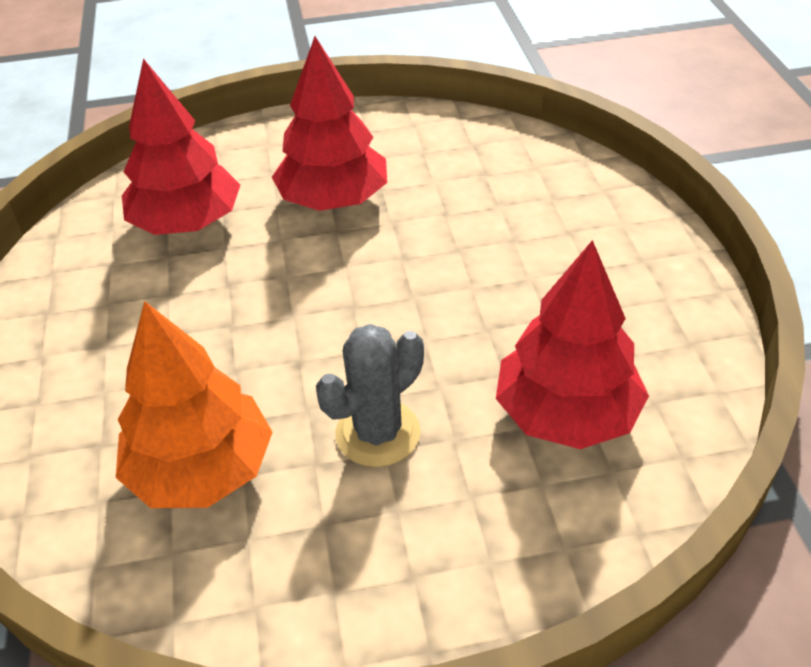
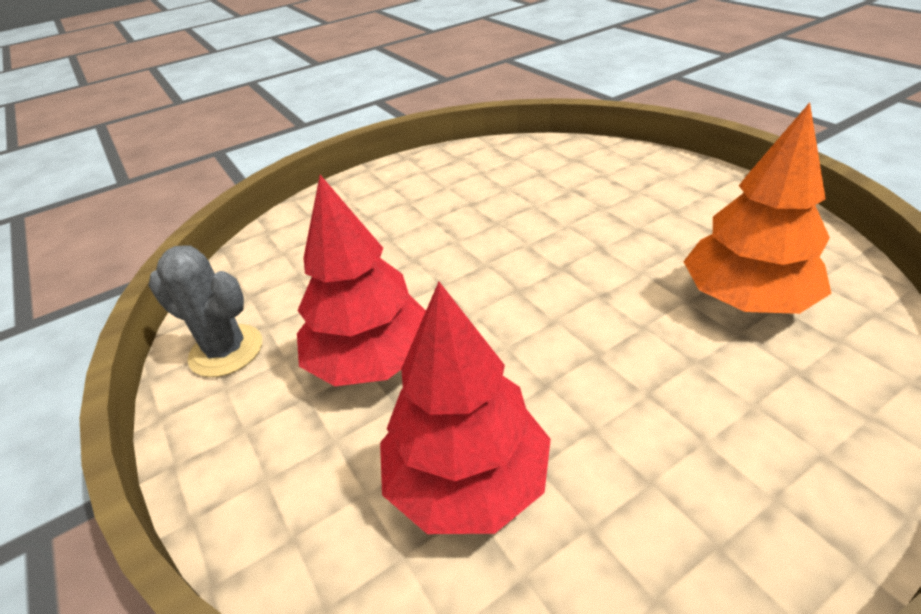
camera: 110 degrees left, 5 degrees down
(378, 433) = (628, 235): grey cactus -> grey cactus (226, 351)
(566, 413) = (547, 179): red tree -> none

